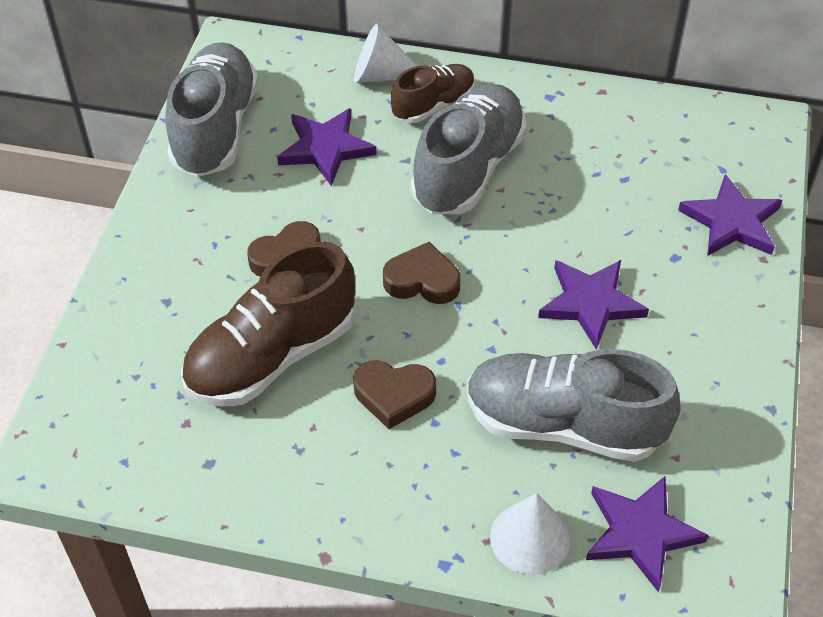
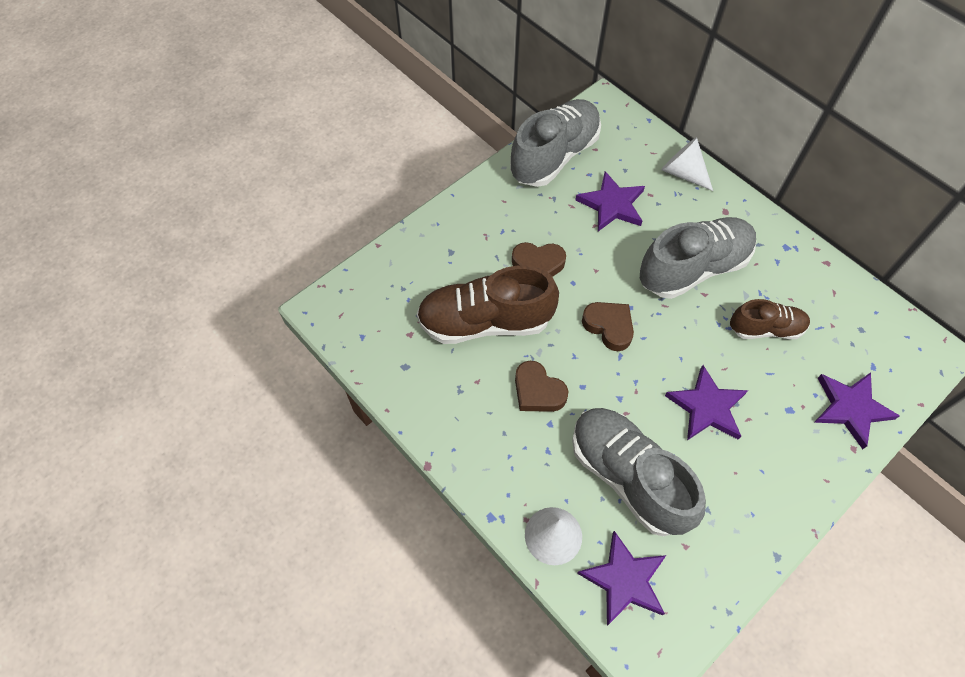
camera: 35 degrees right, 10 degrees up
(433, 105) = (702, 211): brown shoe -> brown shoe (765, 329)

